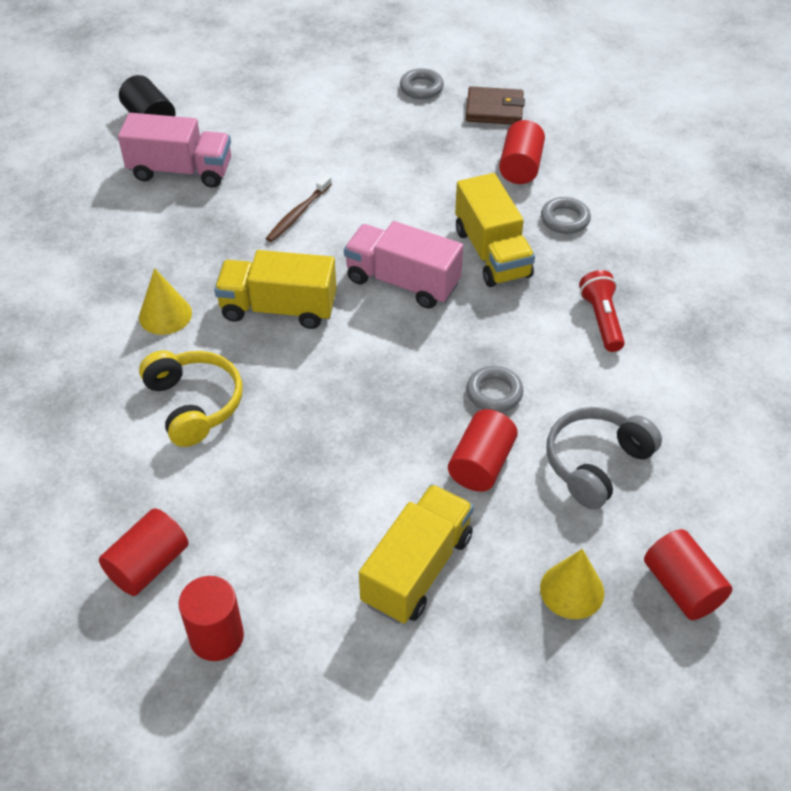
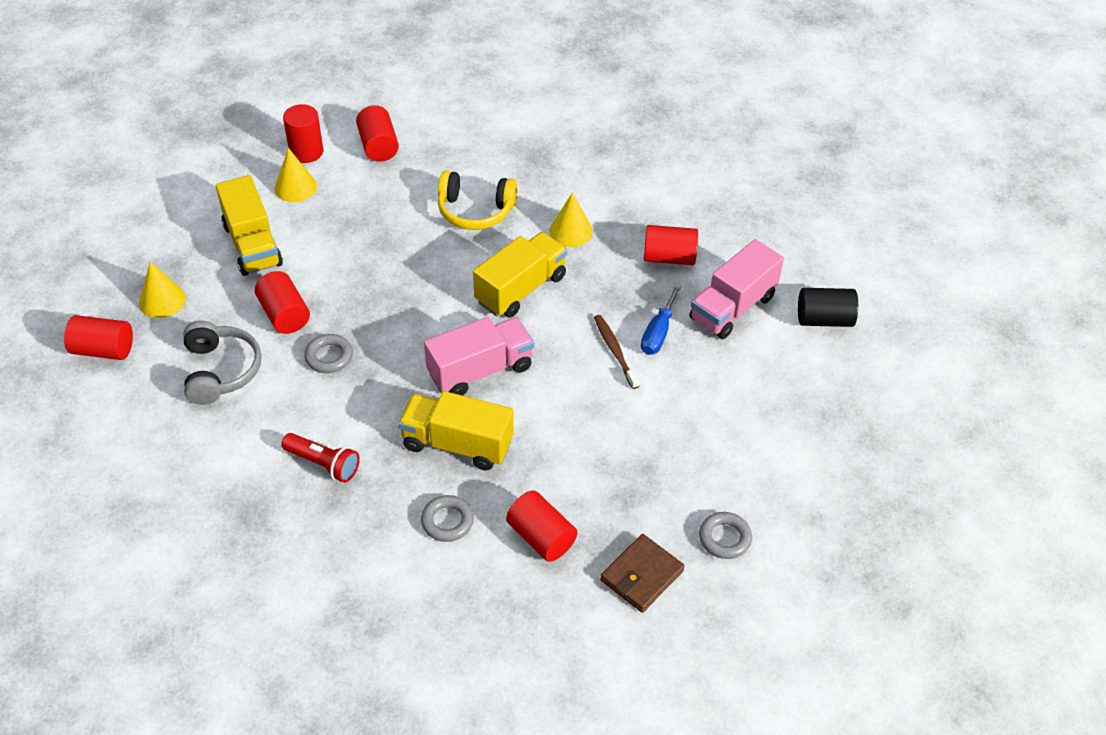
camera: 125 degrees right, 0 degrees up
(147, 233) = (669, 257): none -> red cylinder
(252, 199) = (658, 332): none -> blue screwdriver
(290, 599) = (295, 187): none -> yellow cone

